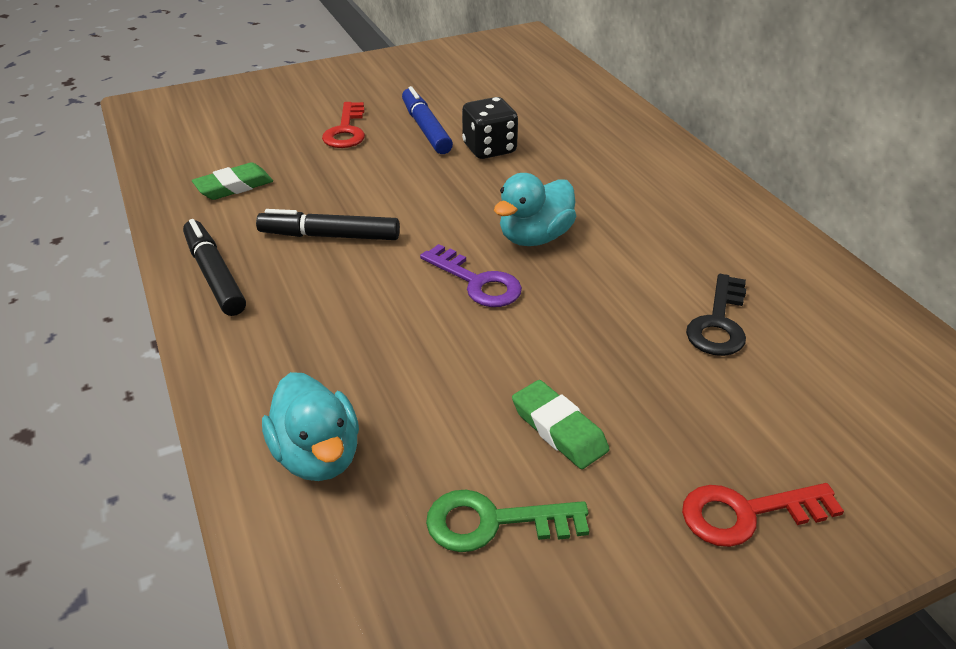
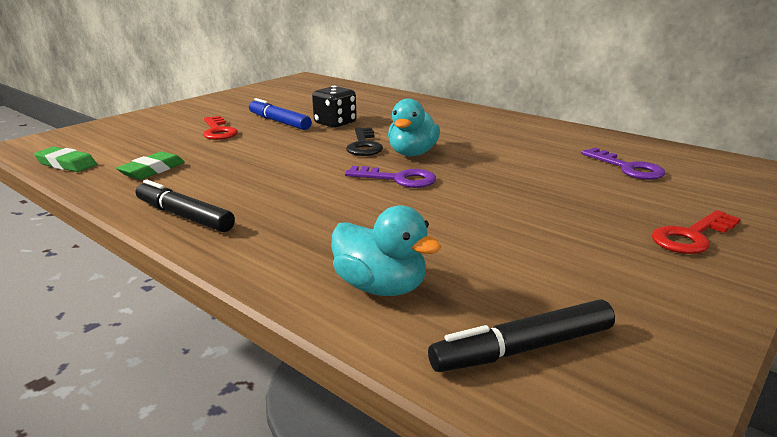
camera: 25 degrees left, 15 degrees down
(330, 236) = (261, 179): black marker -> black marker (523, 349)
(494, 522) = (551, 284): green key -> none
(559, 429) = (536, 230): green eraser -> green eraser (66, 164)
(719, 322) = (569, 165): black key -> black key (364, 145)
(797, 353) = (627, 168): none -> purple key

